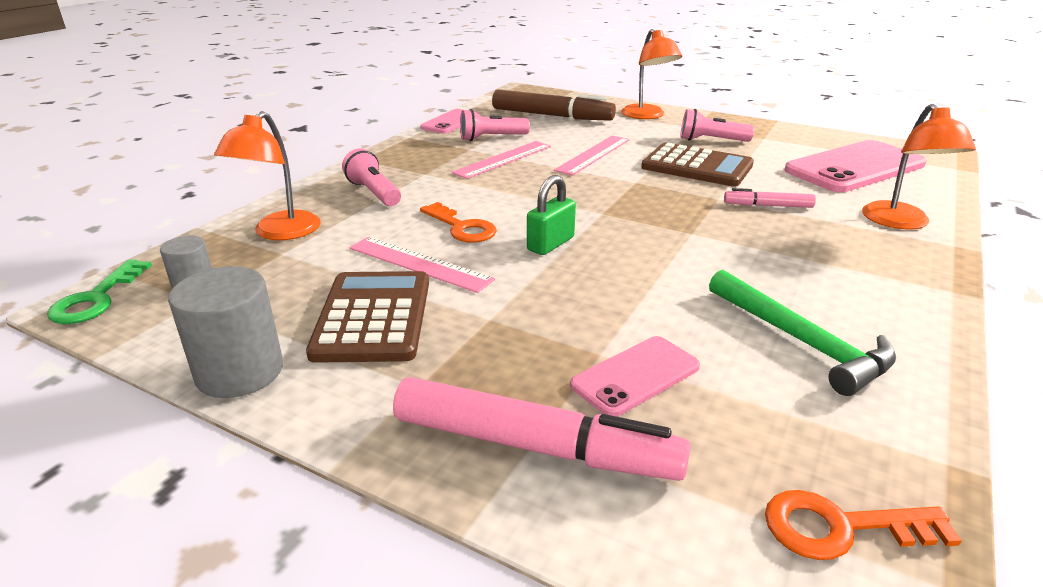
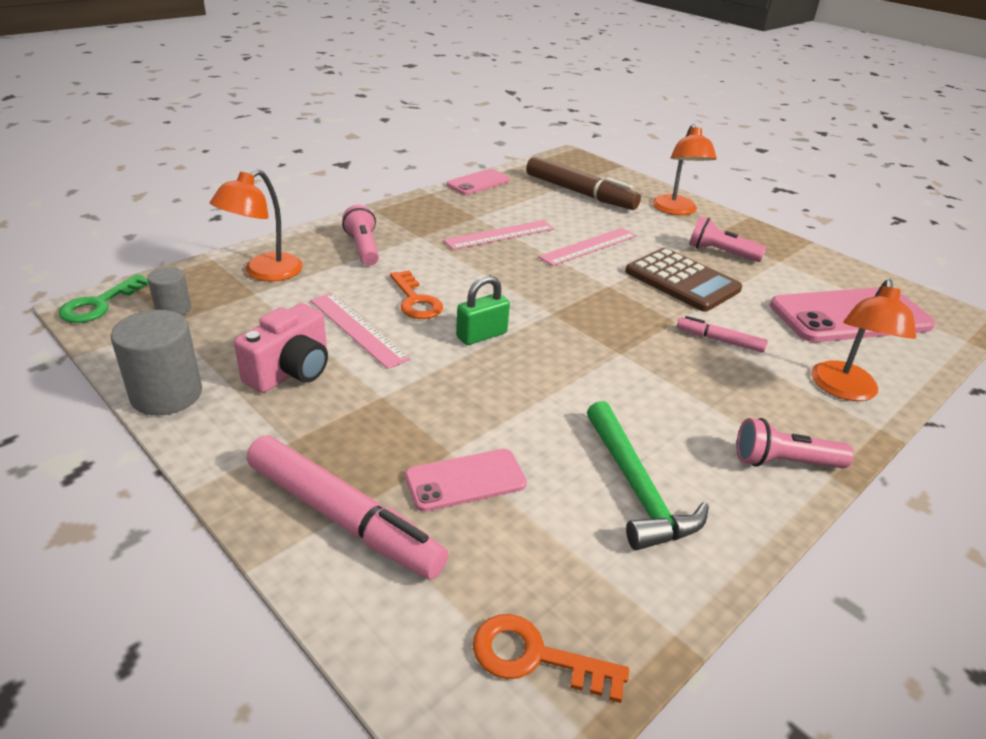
camera: 15 degrees right, 5 degrees up
(373, 317) = (291, 371): brown calculator -> pink camera
(491, 138) = (505, 208): pink flashlight -> pink flashlight (784, 462)

